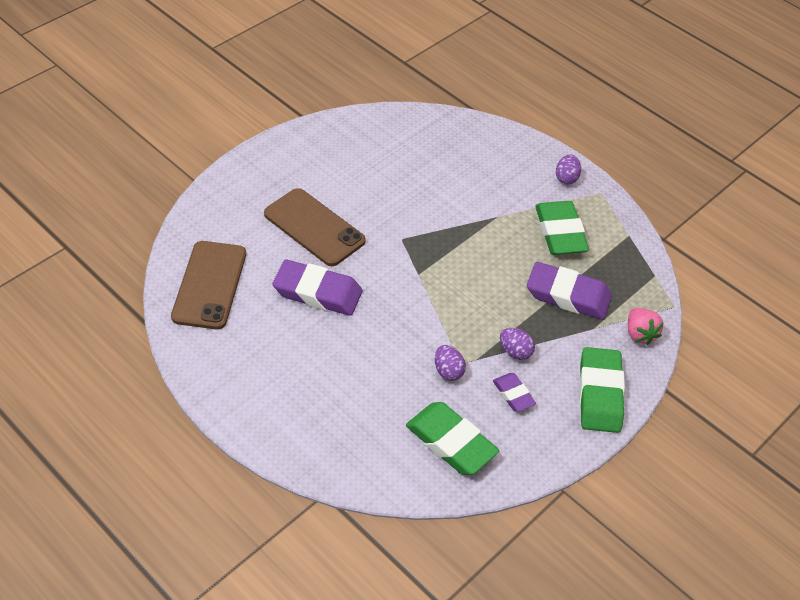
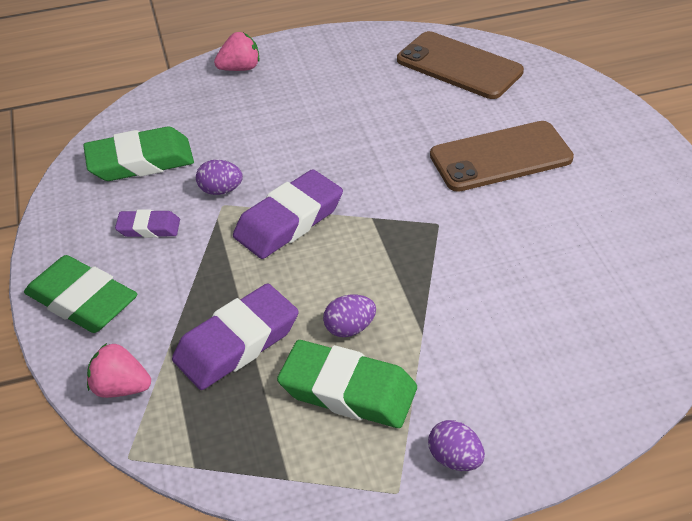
camera: 125 degrees right, 5 degrees down
(289, 437) = (240, 68): none -> pink strawberry
(318, 292) = (399, 132): purple eraser -> purple eraser (289, 221)
(515, 352) = (198, 253): purple egg -> purple egg (350, 328)

